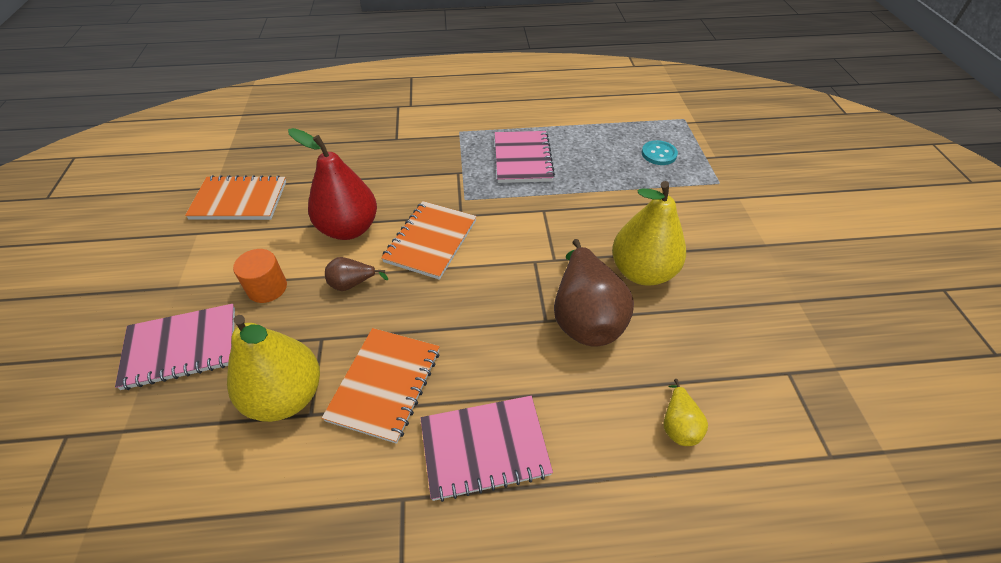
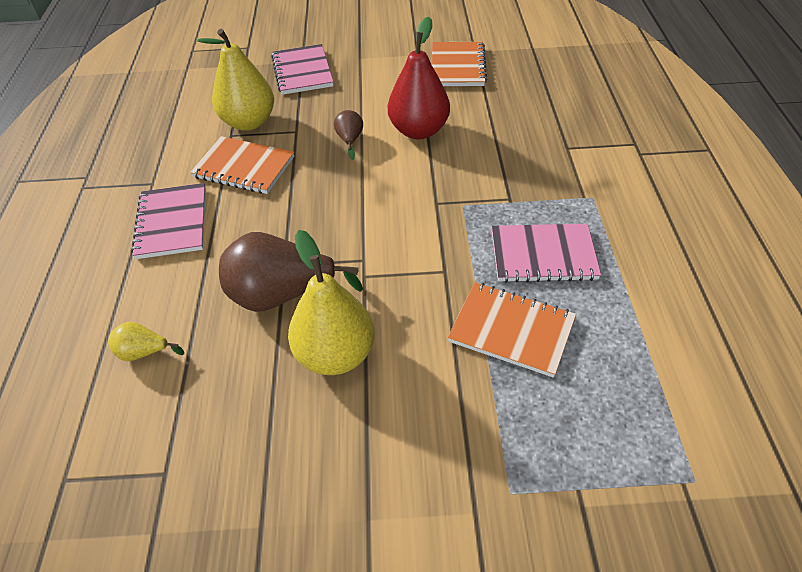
camera: 95 degrees right, 0 degrees up
(267, 288) = (352, 98): orange cylinder -> none
(430, 241) = (399, 183): orange notebook -> orange notebook (511, 330)
(659, 154) = (577, 417): turquoise button -> none

